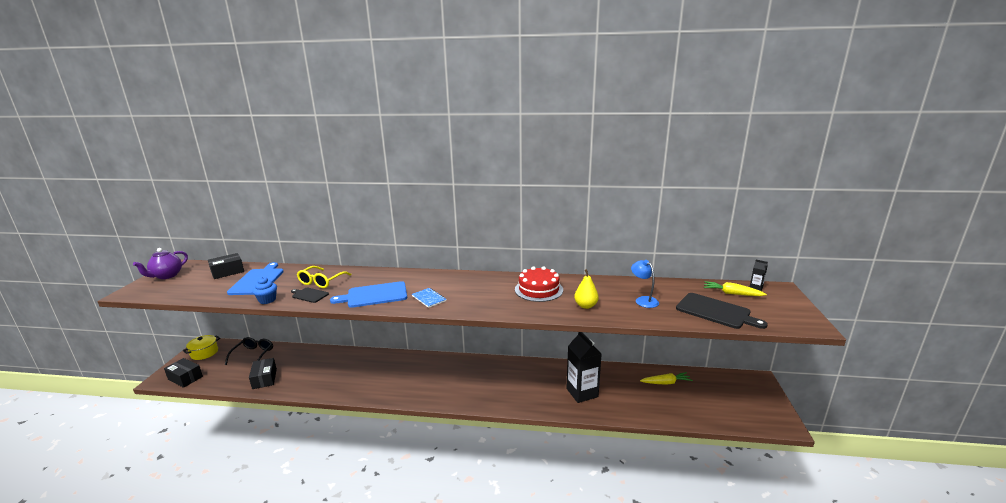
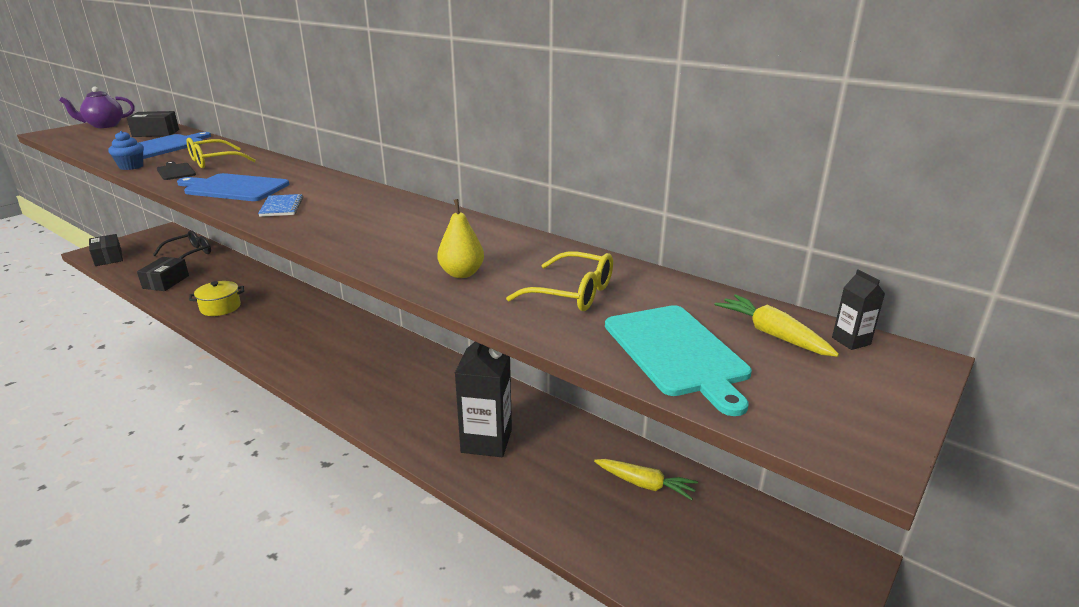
camera: 30 degrees right, 5 degrees up
(204, 353) = (154, 238): yellow pot -> yellow pot (220, 307)
(538, 289) = (437, 234): red cake -> none
(643, 300) = (572, 293): blue lamp -> yellow glasses
(715, 311) = (677, 352): black cutting board -> turquoise cutting board

